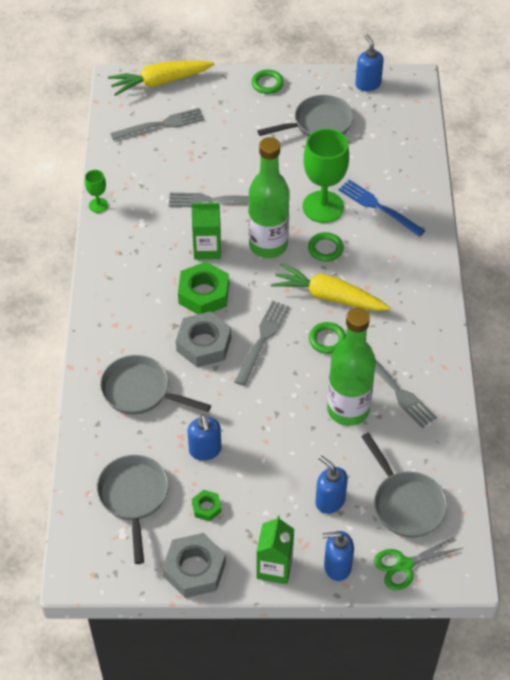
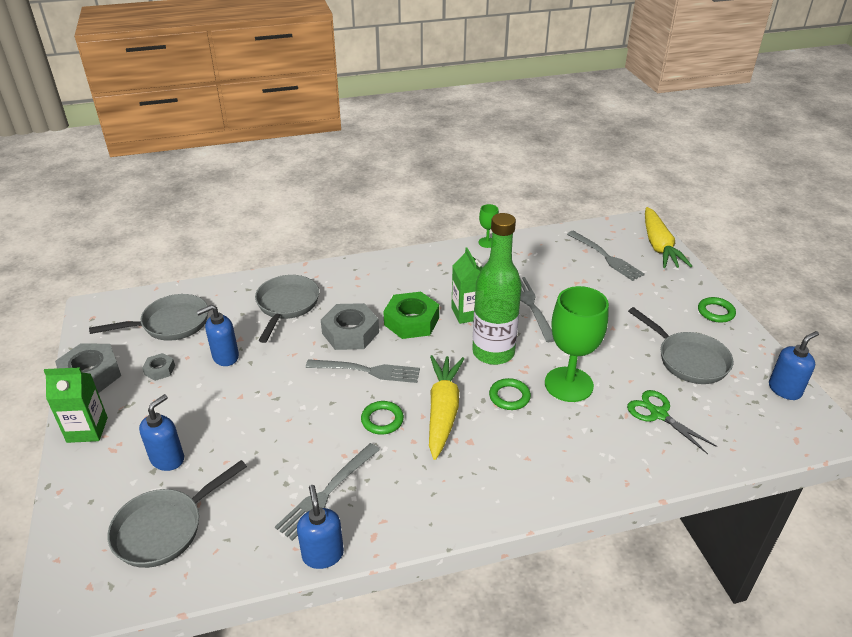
camera: 75 degrees right, 15 degrees down
(160, 82) = (659, 246): yellow carrot -> yellow carrot turned 150 degrees counterclockwise
(206, 507) = (159, 370): green nut -> grey nut
(337, 566) = (83, 479): blue soap dispenser -> blue soap dispenser (323, 554)
(348, 409) = (290, 454): green bottle -> none
(378, 207) = (596, 431): blue fork -> none
(404, 565) = (78, 541): green scissors -> green scissors (658, 414)

